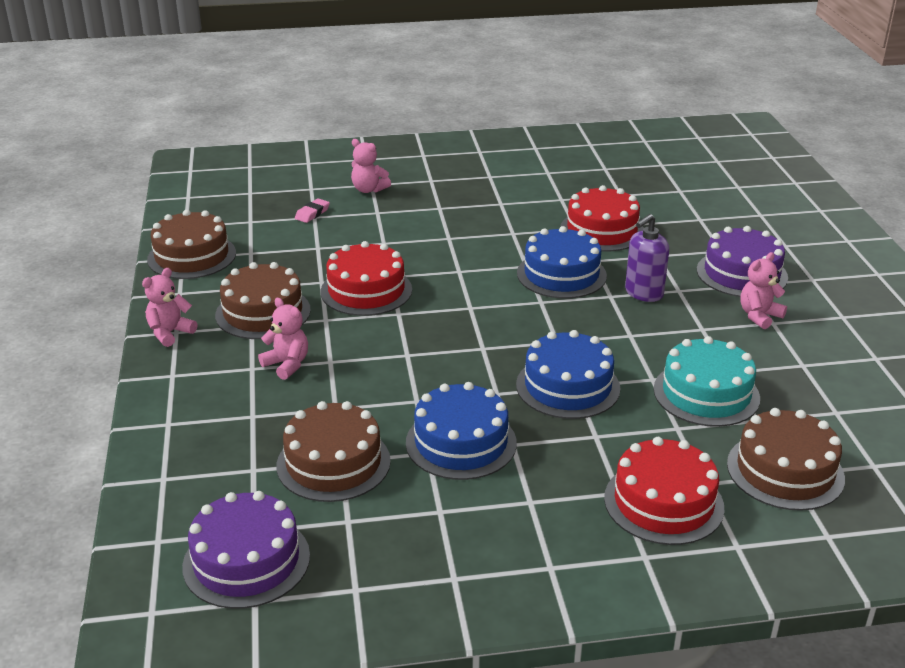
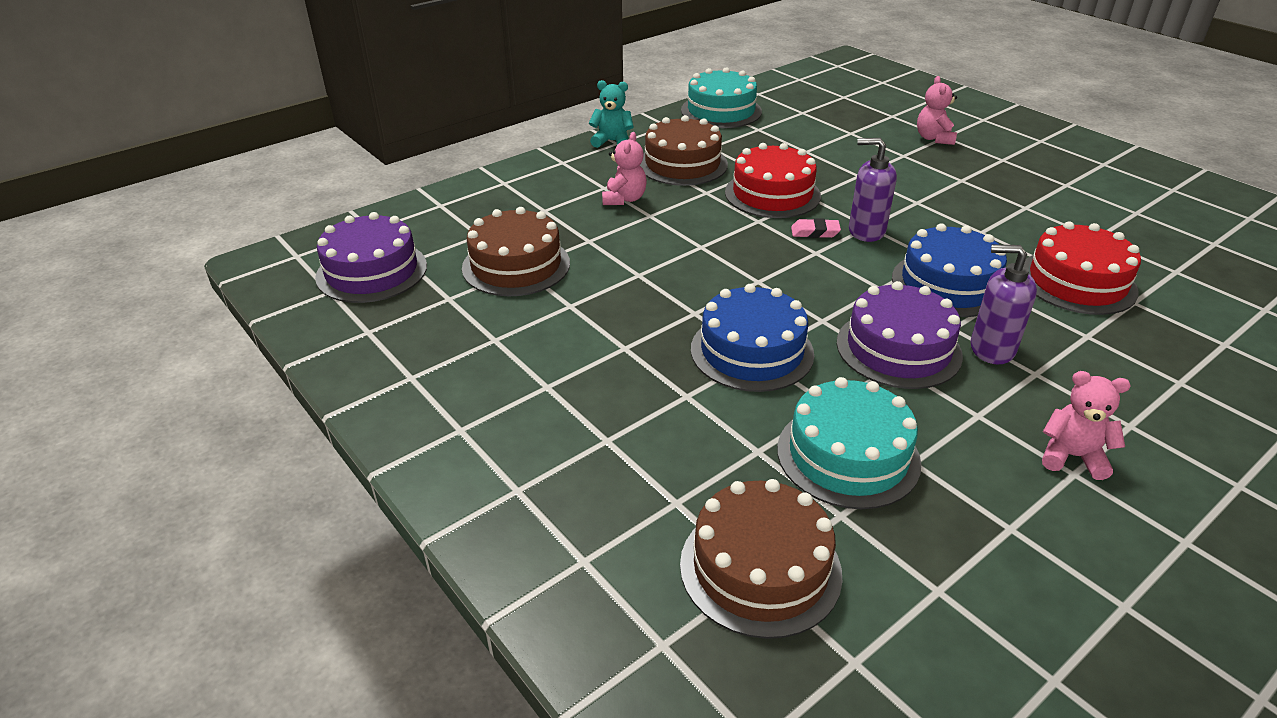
camera: 60 degrees right, 5 degrees up
(170, 333) = (612, 141): pink teddy bear -> turquoise teddy bear
(192, 256) = (721, 111): brown cake -> turquoise cake
(312, 213) = (854, 130): pink eraser -> pink eraser (815, 232)
(461, 443) = (600, 318): blue cake -> none
(465, 275) = (866, 231): none -> purple soap dispenser
(663, 502) = (615, 478): red cake -> none
(741, 273) = (1150, 414): purple cake -> purple cake (898, 349)

